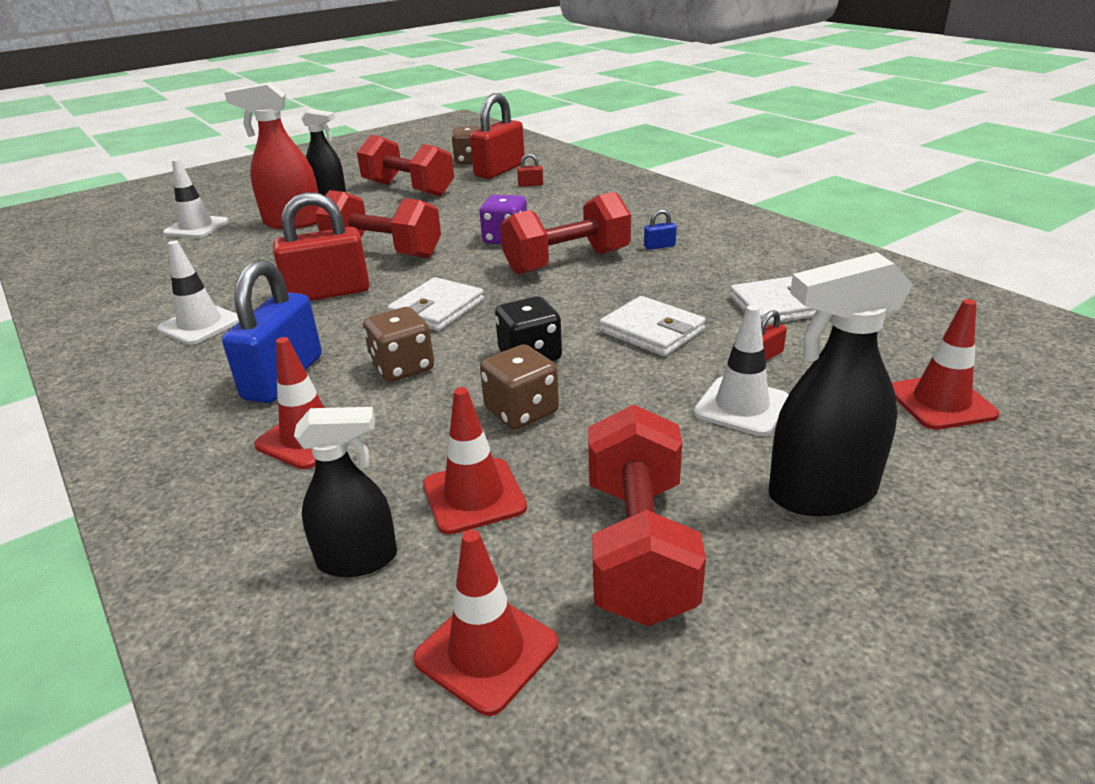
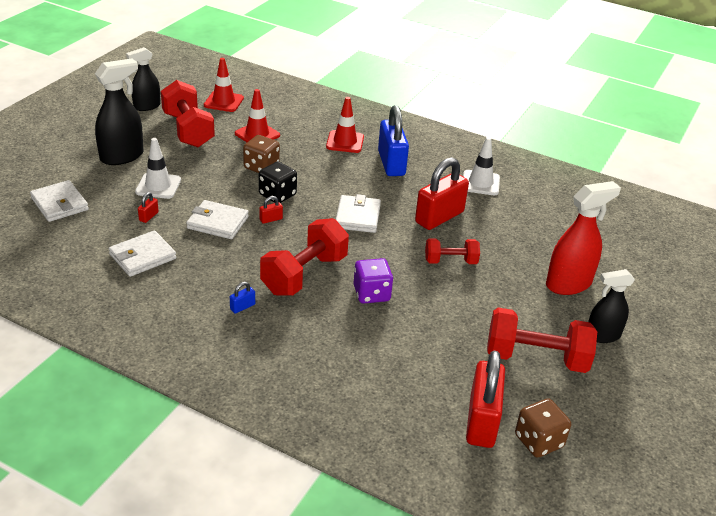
camera: 150 degrees right, 5 degrees up
(196, 227) = (634, 263): white traffic cone -> none
(358, 559) = (282, 113): black spray bottle -> black spray bottle (147, 106)
(383, 252) = (450, 261): red dumbbell -> red dumbbell, size x0.58
(402, 367) = (338, 178): brown dice -> none
(530, 185) = (420, 392): red padlock -> red padlock (271, 219)
(941, 402) = (60, 204): red traffic cone -> white wallet

